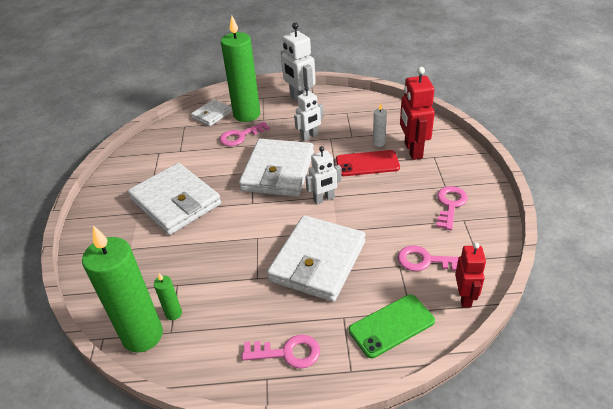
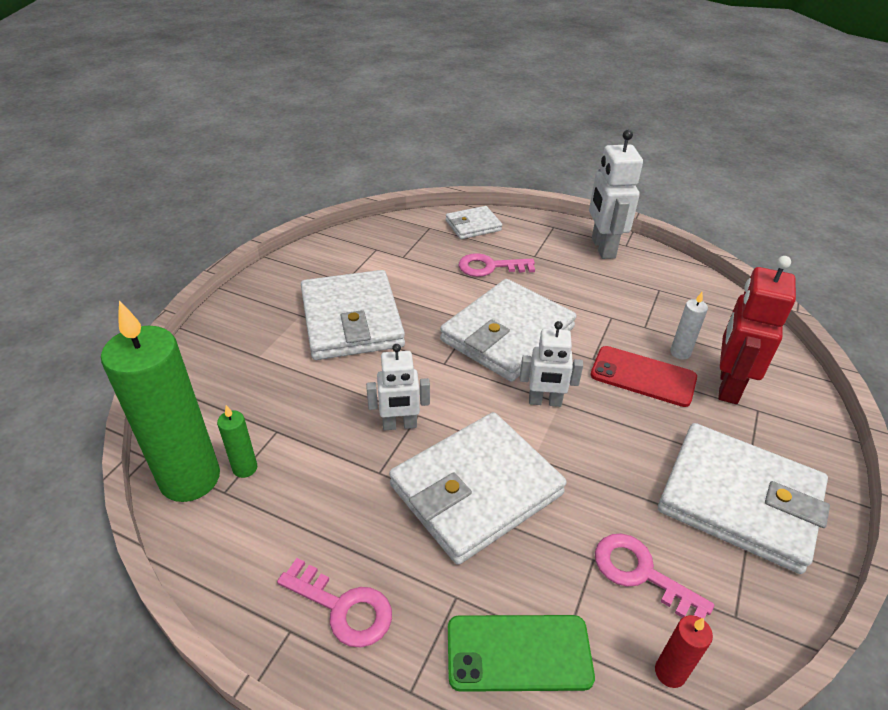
camera: 25 degrees right, 0 degrees up
(247, 114) = (517, 241): green candle -> none
(309, 137) = (582, 304): white robot -> white robot (399, 425)
(450, 205) = (739, 500): pink key -> white wallet
(465, 297) = (670, 672): red robot -> red candle

